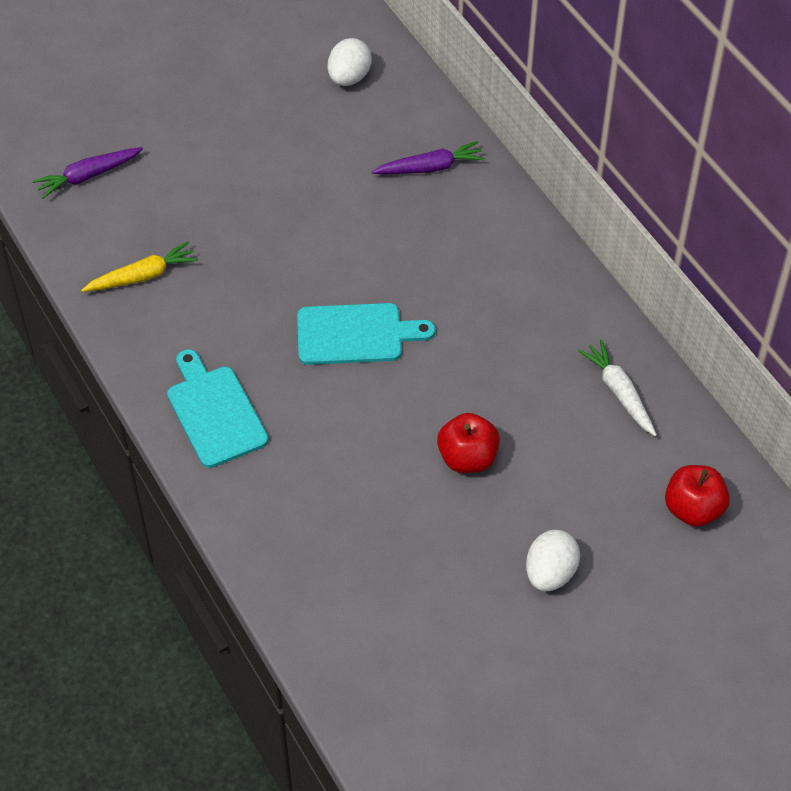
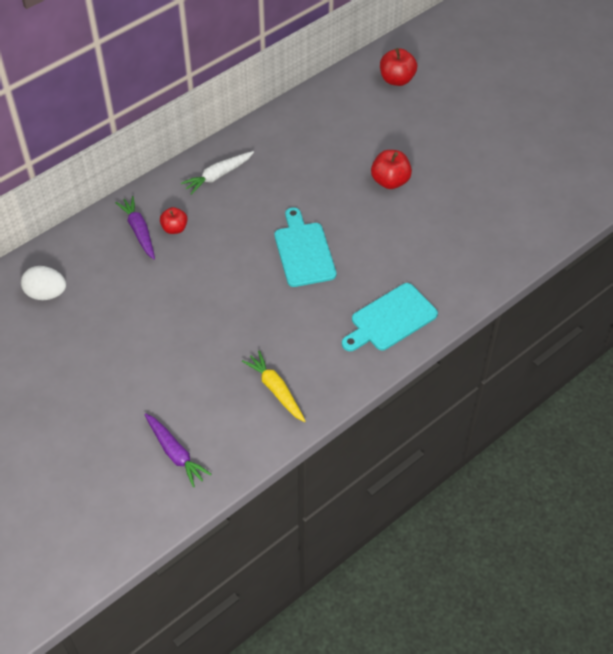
camera: 100 degrees left, 0 degrees up
(427, 203) = (174, 228): none -> red apple
(550, 573) = (460, 135): white egg -> none
(619, 392) = (320, 116): white carrot -> white carrot (218, 176)

